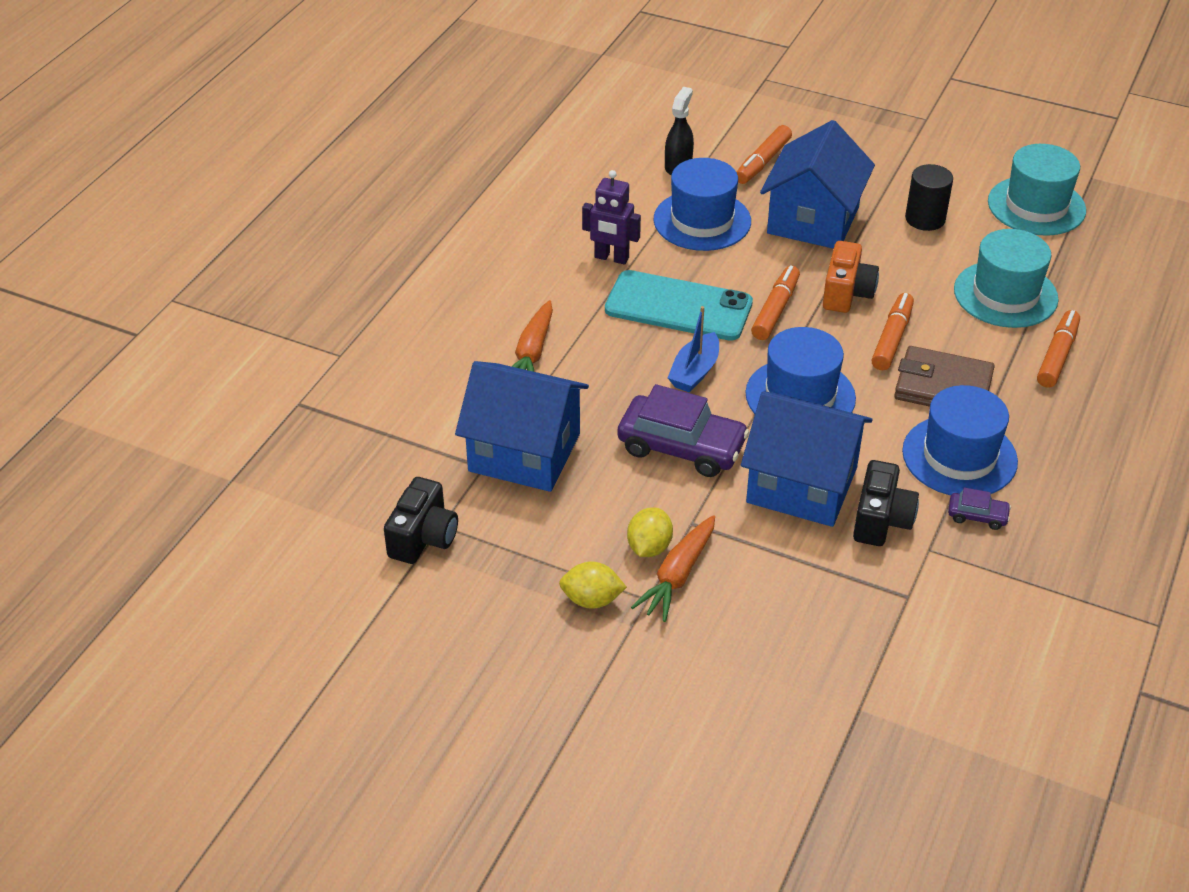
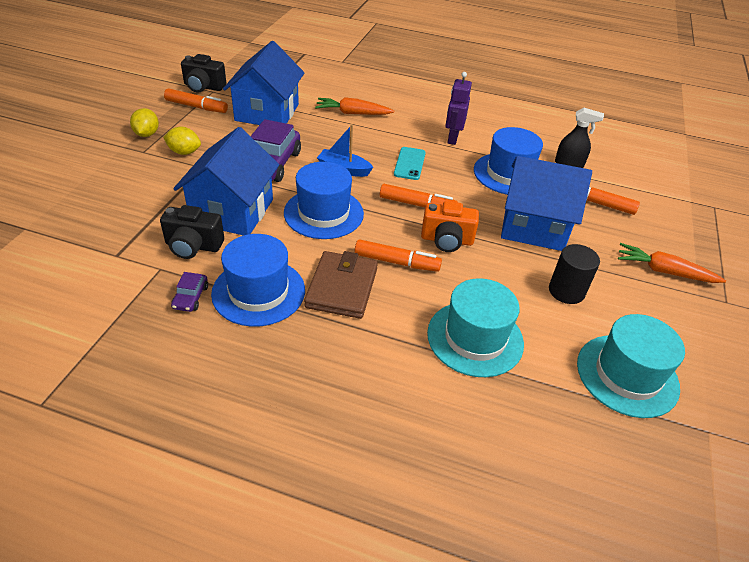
camera: 80 degrees right, 0 degrees up
(677, 576) = (158, 162): orange carrot -> orange carrot (663, 271)
(678, 306) = (409, 163): turquoise phone -> turquoise phone, size x0.54
(1057, 356) = (393, 368): orange marker -> orange marker (196, 107)

